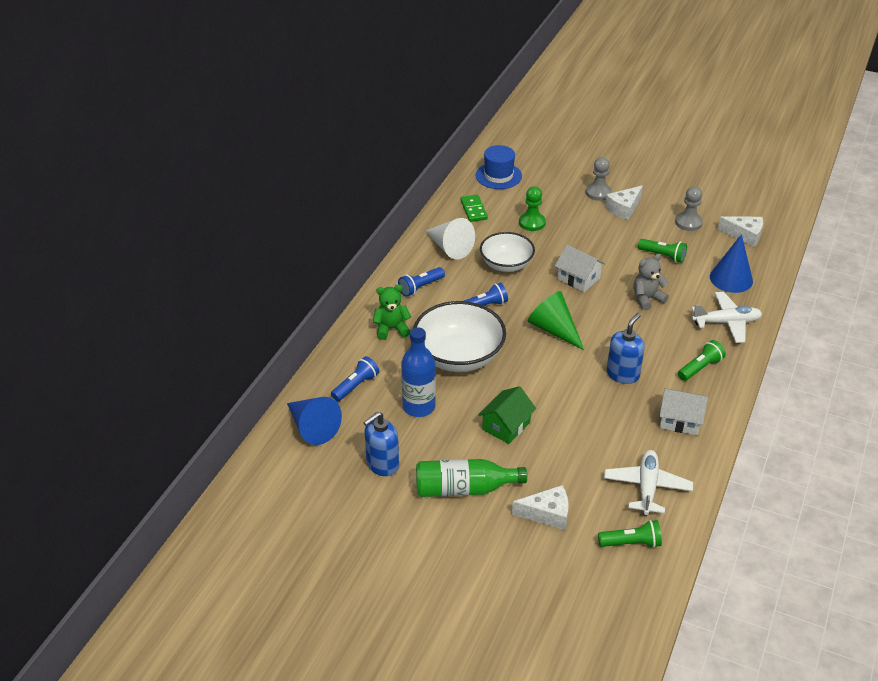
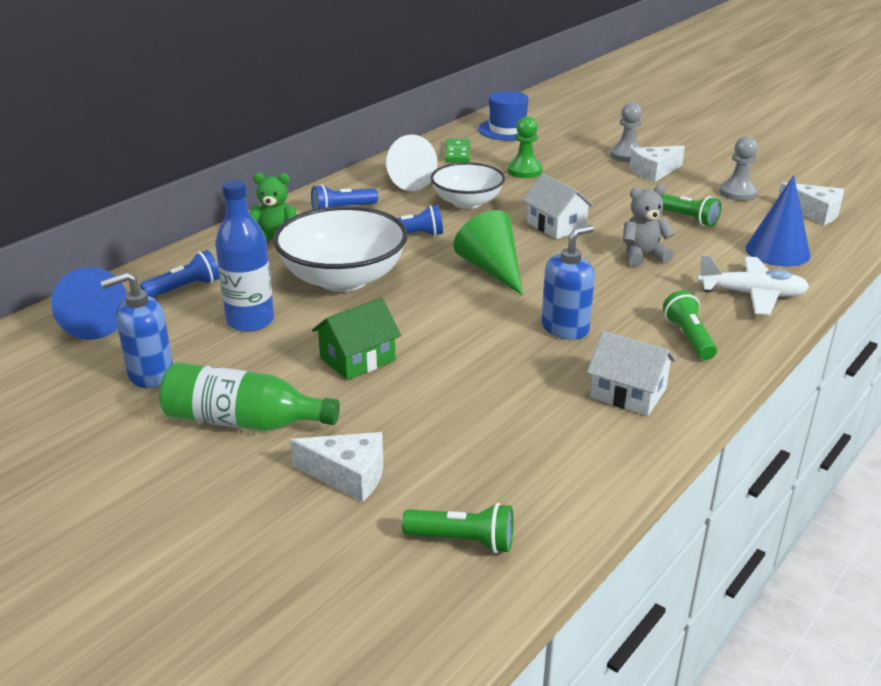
camera: 15 degrees right, 10 degrees down
(647, 487) = (531, 468): white plane -> none
(700, 368) = (688, 338): green flashlight -> green flashlight turned 75 degrees counterclockwise

